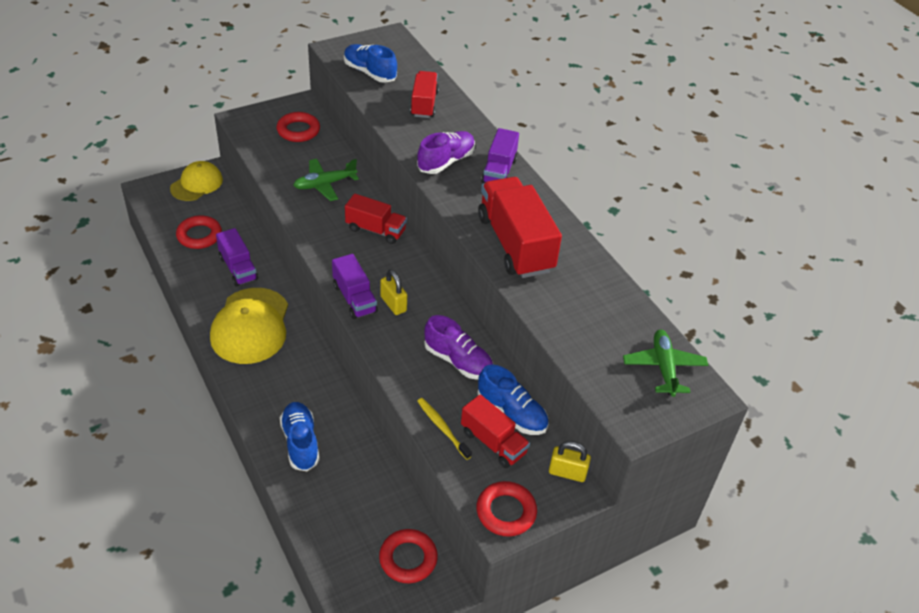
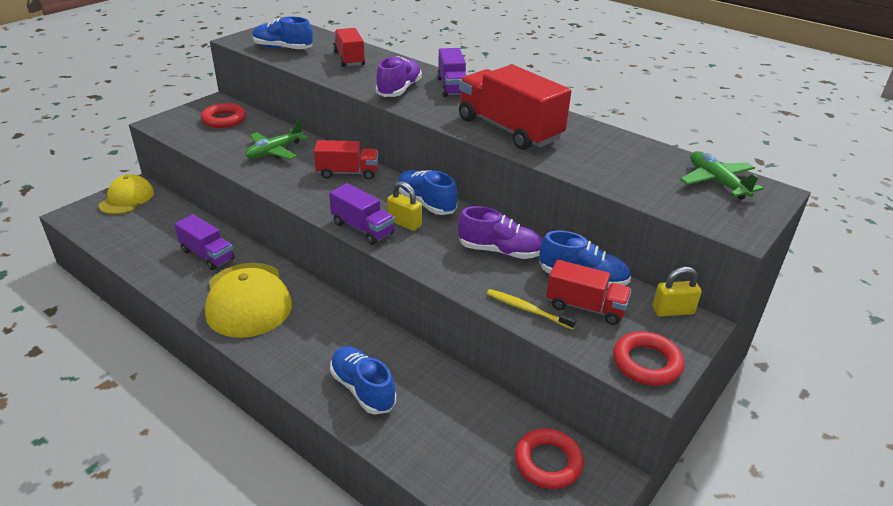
camera: 20 degrees left, 10 degrees down
(199, 235) = (150, 238): red ring -> none
(425, 287) = (426, 203): none -> blue shoe

